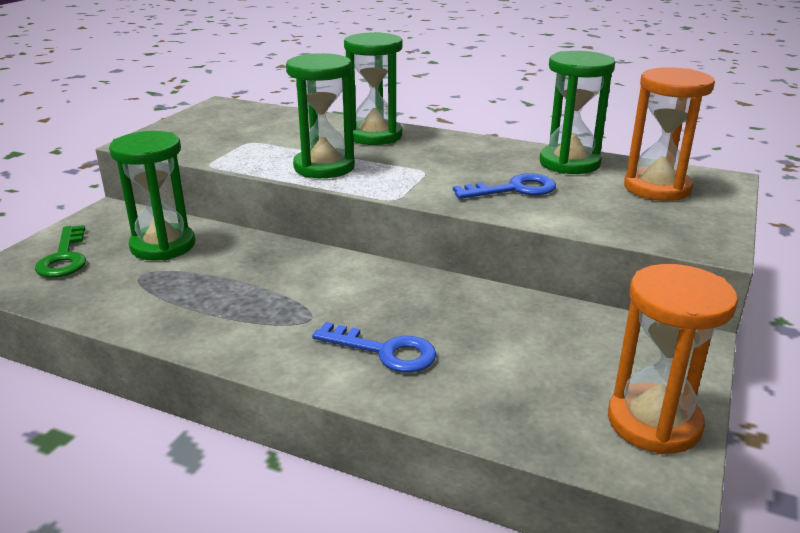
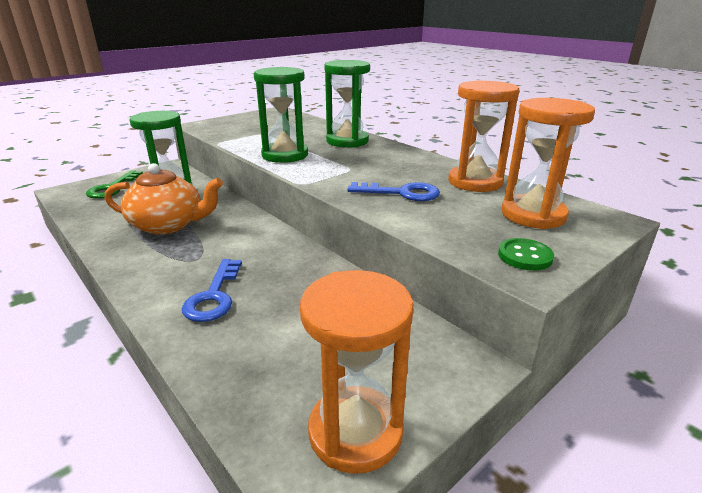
camera: 25 degrees right, 0 degrees up
(220, 288) = (168, 225): none -> orange teapot
(385, 351) = (214, 296): blue key -> blue key turned 45 degrees clockwise
(569, 163) = (475, 182): green hourglass -> orange hourglass
(691, 229) = (525, 256): none -> green button

